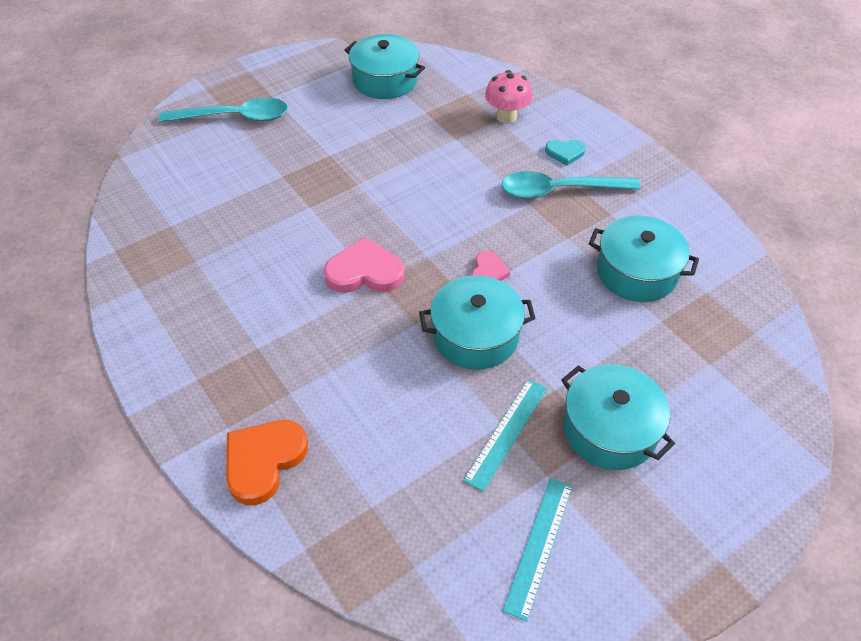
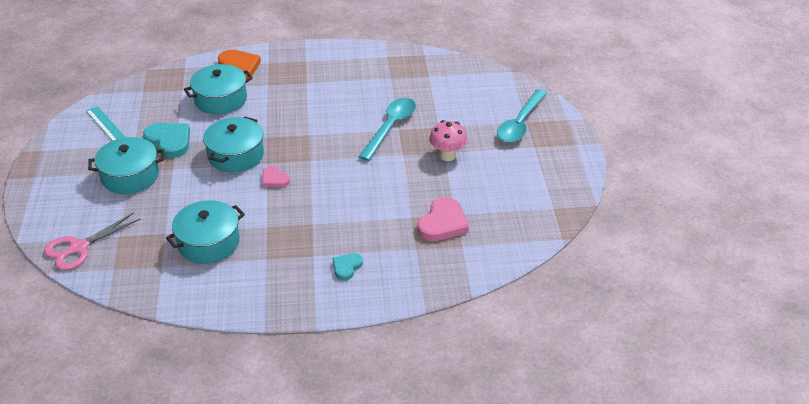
camera: 120 degrees right, 10 degrees down
(365, 272) = (323, 132): pink heart -> pink heart (443, 223)
(385, 80) = (514, 208): turquoise pot -> turquoise pot (220, 99)
(506, 117) = (415, 255): pink mushroom -> pink mushroom (447, 155)
(506, 432) = (169, 141): turquoise ruler -> turquoise heart
(559, 190) = (312, 244): turquoise spoon -> turquoise spoon (390, 127)
(766, 391) = (78, 248): none -> pink scissors

